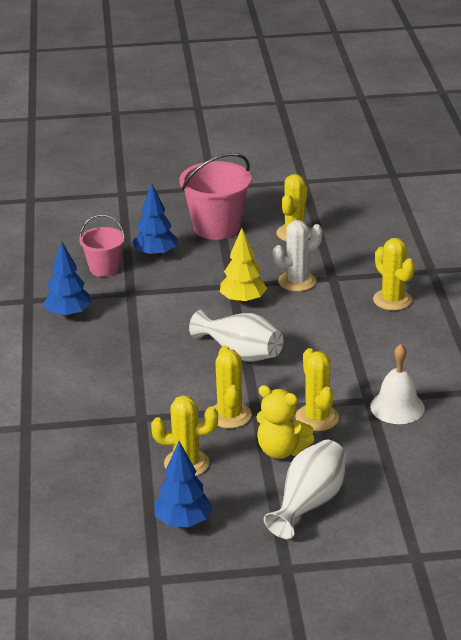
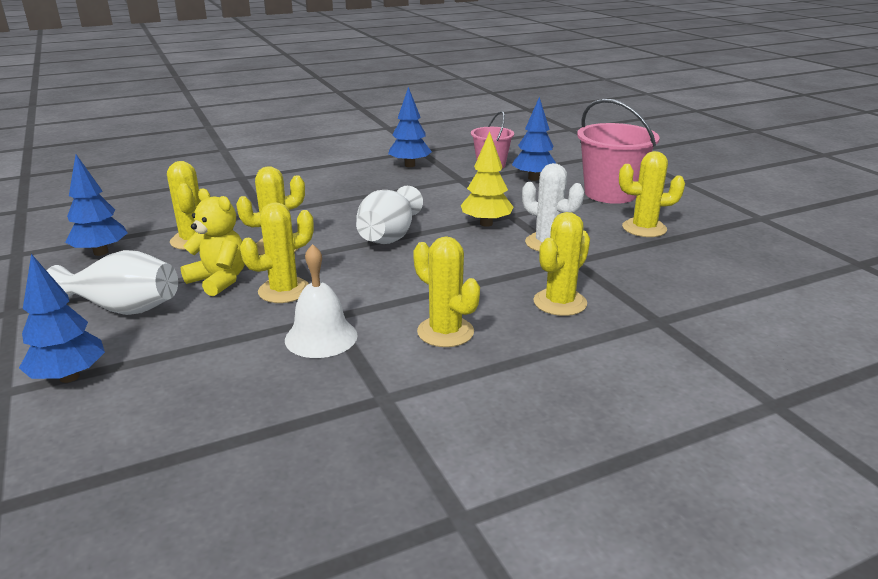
camera: 70 degrees right, 5 degrees down
(281, 450) = (219, 280): yellow teddy bear -> yellow teddy bear turned 120 degrees clockwise
(407, 525) = (69, 377): none -> blue tree
(412, 354) = (445, 332): none -> yellow cactus

